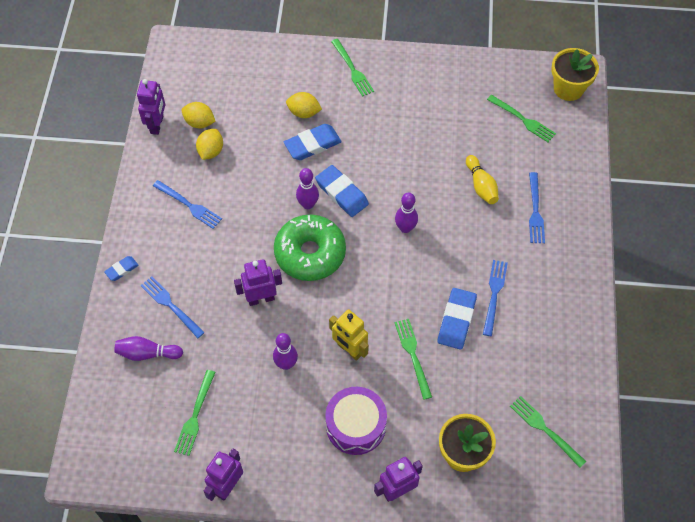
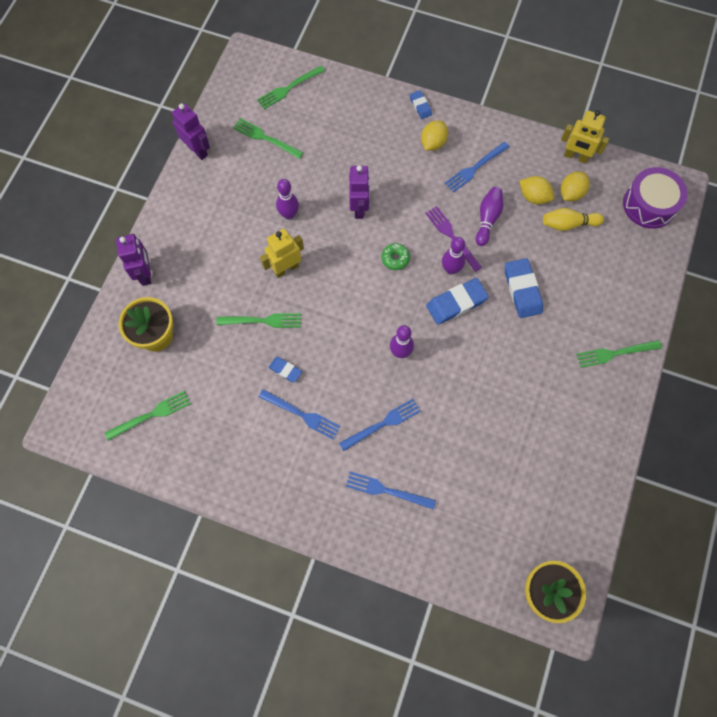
camera: 105 degrees right, 10 degrees up
(147, 353) = (333, 113): purple bowling pin -> purple bowling pin (487, 219)
(157, 125) = (575, 157): purple robot -> yellow robot
(170, 305) = (374, 137): blue fork -> blue fork (383, 423)
(272, 211) = (451, 236): none -> purple fork
(304, 113) = (565, 291): yellow lemon -> yellow lemon (433, 143)
(310, 253) = (395, 258): green donut -> green donut, size x0.41
(355, 425) = (213, 256): purple drum -> purple drum (649, 205)
(456, 320) = (285, 370): blue eraser -> blue eraser, size x0.55
(481, 185) = (432, 443): yellow bowling pin -> yellow bowling pin (568, 224)
(523, 120) = (509, 520): green fork -> green fork (288, 88)

